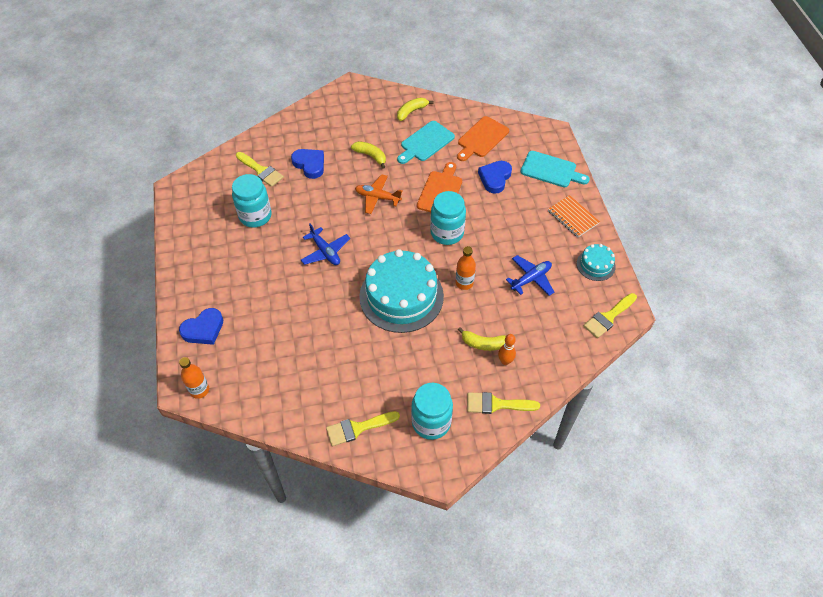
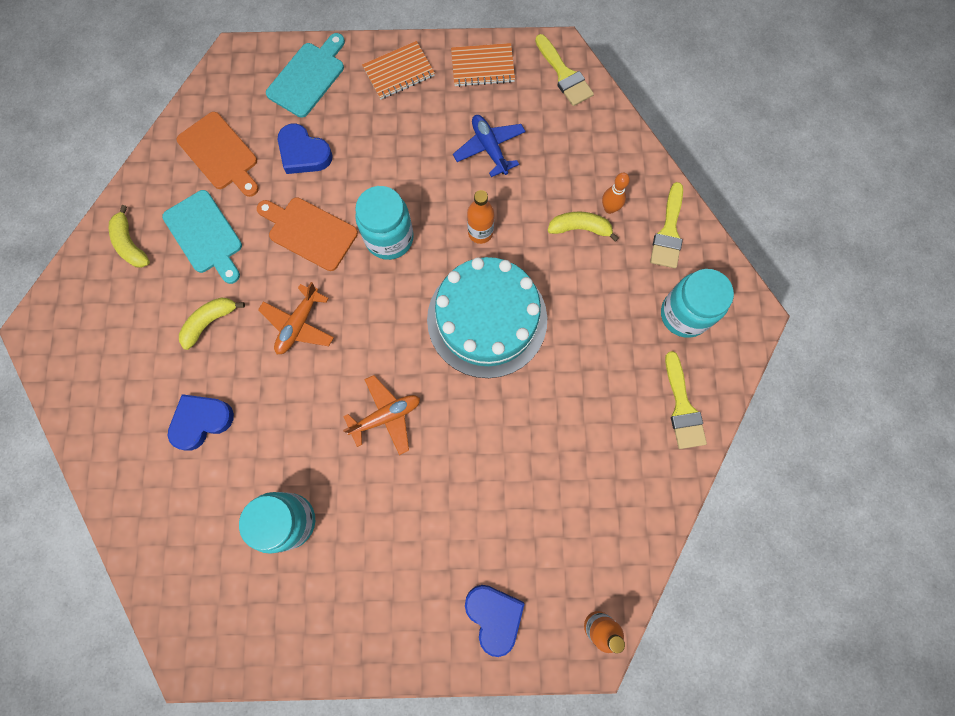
camera: 80 degrees left, 20 degrees up
(261, 171) = (192, 504): yellow brush -> none
(325, 252) = (386, 416): blue plane -> orange plane
(484, 344) = (580, 228): yellow banana -> yellow banana turned 105 degrees counterclockwise
(595, 265) = (482, 66): turquoise cake -> orange notebook

